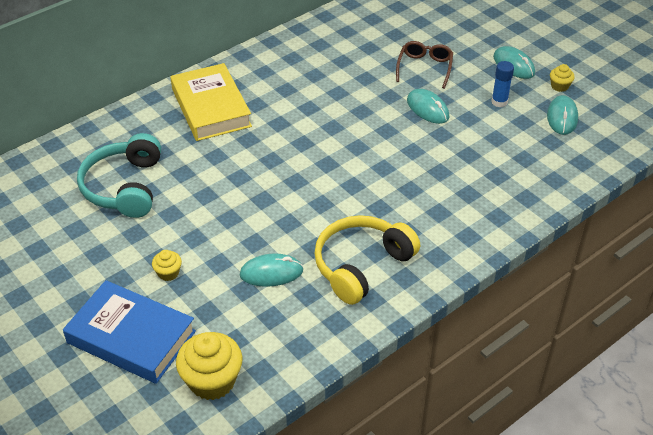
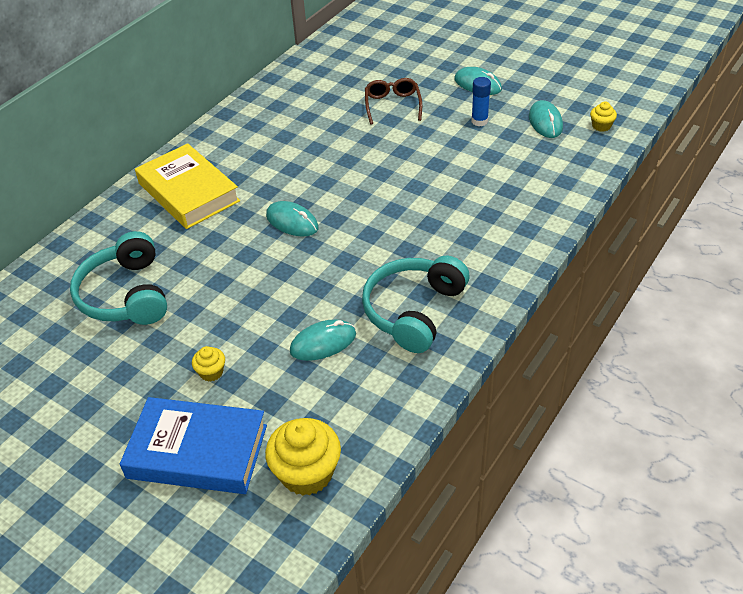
camera: 15 degrees left, 0 degrees up
(361, 265) = (413, 311): yellow headphones -> turquoise headphones
(427, 109) = (413, 143): turquoise mouse -> turquoise mouse (292, 222)
(559, 86) = (530, 94): yellow cupcake -> yellow cupcake (601, 126)

